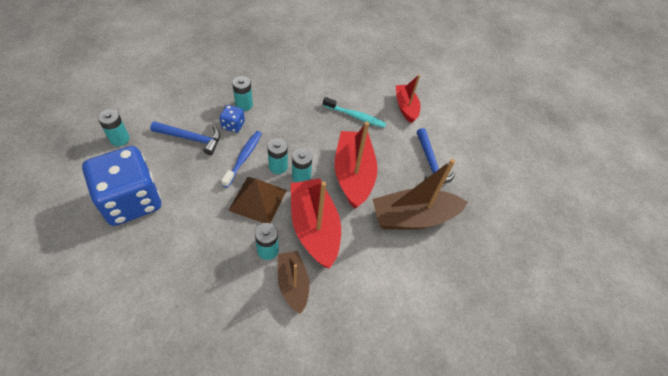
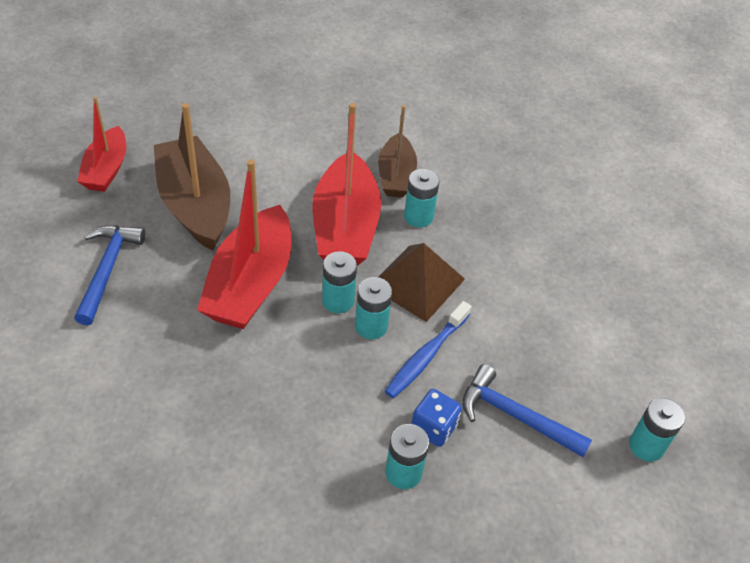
camera: 160 degrees left, 5 degrees down
(132, 201) = (608, 327): blue dice -> none
(355, 116) = (185, 391): turquoise toothbrush -> none
(405, 107) = (68, 388): red boat -> red boat (106, 169)
(413, 217) = (195, 204): brown boat -> brown boat turned 120 degrees counterclockwise

